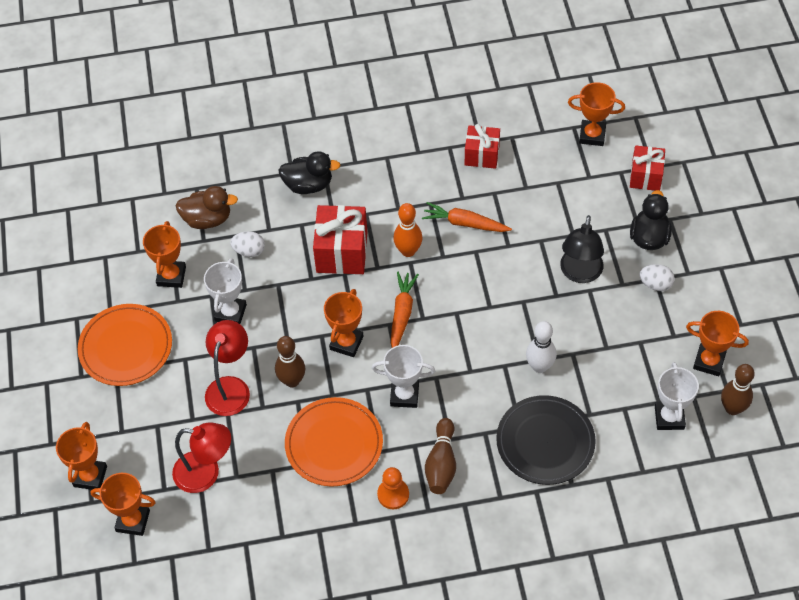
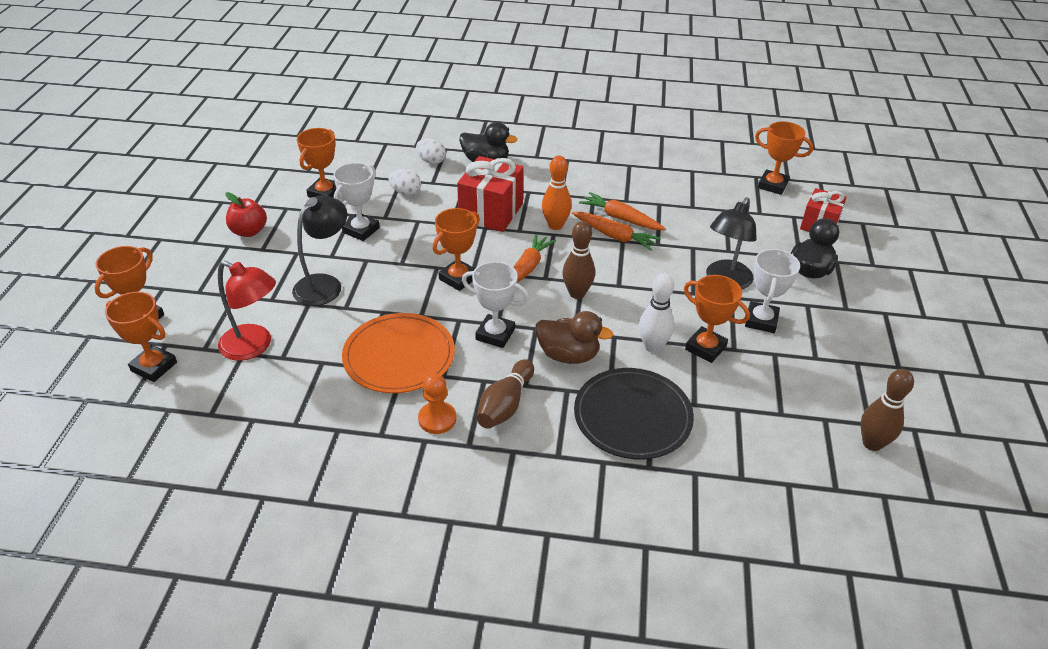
camera: 15 degrees right, 15 degrees down
(126, 347) = (249, 231): orange plate -> red apple
(207, 219) = (382, 164): brown duck -> brown duck (568, 355)
(230, 387) = (324, 284): red lamp -> black lamp
(292, 381) = (387, 294): brown bowling pin -> brown bowling pin (577, 293)
(466, 248) = (614, 236): none -> orange carrot
(482, 155) = (658, 176): red gift -> none
(655, 284) = (806, 309): white egg -> white egg (431, 161)
(669, 417) = (790, 432): white trophy -> white trophy (761, 320)
(709, 362) = (852, 391): orange trophy -> orange trophy (705, 348)

